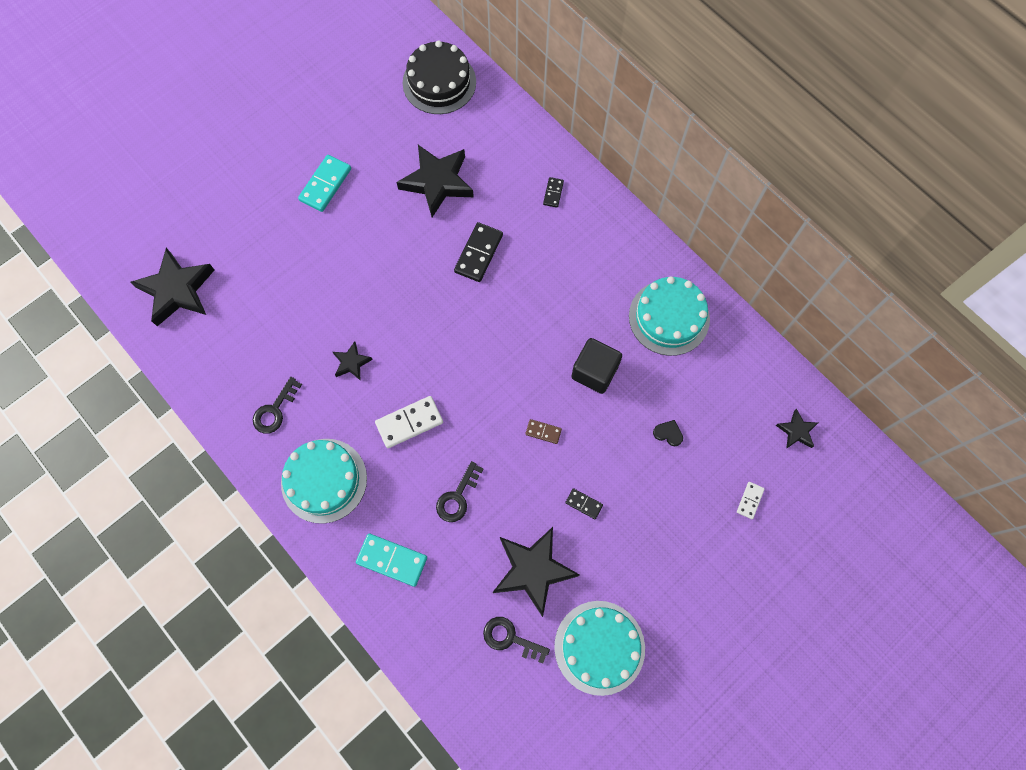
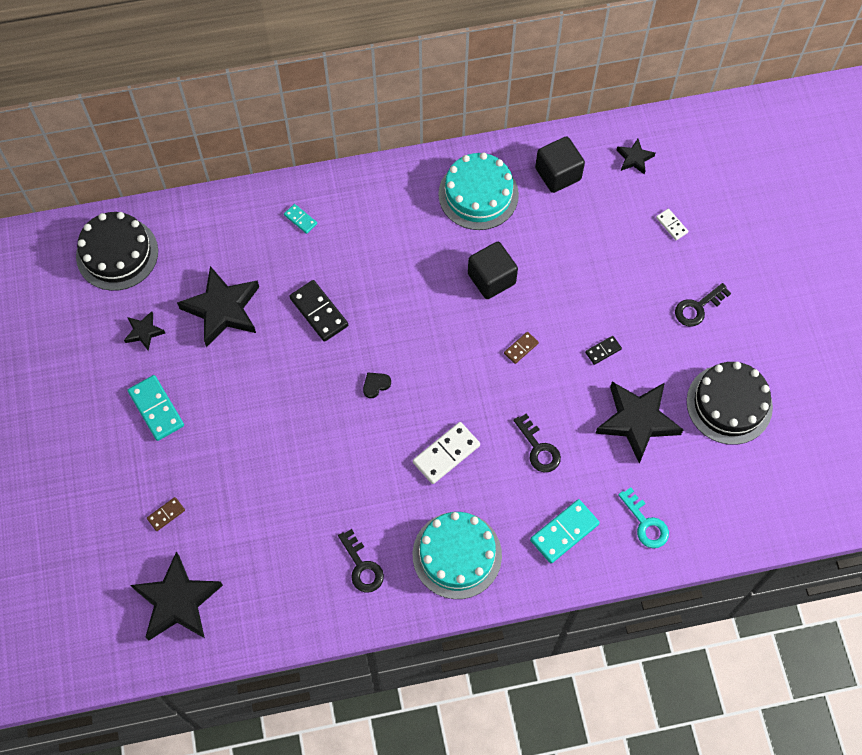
camera: 60 degrees left, 5 degrees down
(243, 241) = (166, 514): none -> brown domino
(351, 362) = (357, 475): black star -> black star (144, 332)
(409, 423) = (446, 454): white domino -> white domino turned 45 degrees clockwise
(438, 628) = (645, 523): none -> turquoise key
(510, 638) = (685, 469): black key -> black key (698, 307)
(553, 193) = (300, 219): black domino -> turquoise domino
(599, 647) = (729, 404): turquoise cake -> black cake
(668, 433) = (580, 253): black heart -> black heart (376, 385)
(734, 373) = (558, 174): none -> black cube

